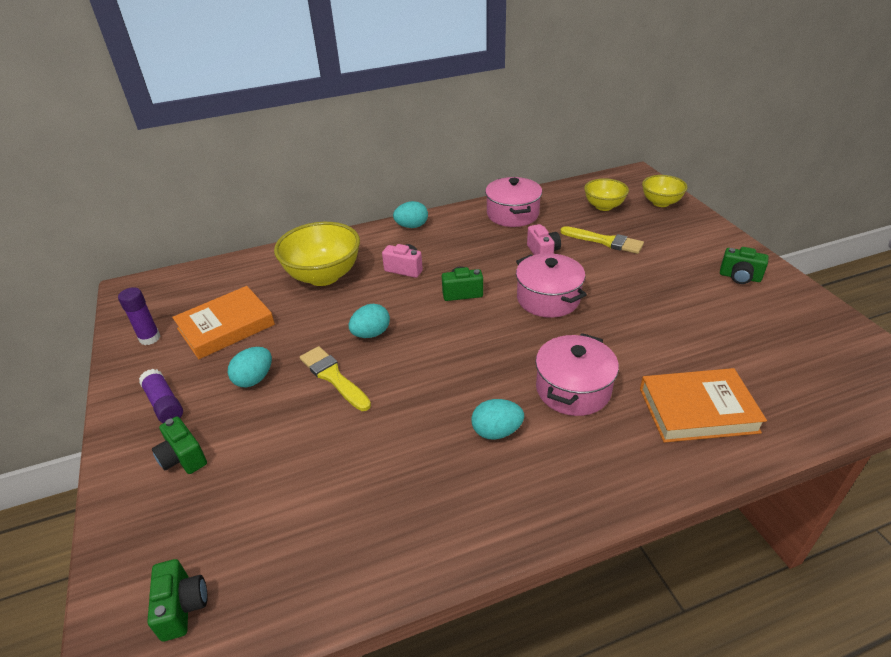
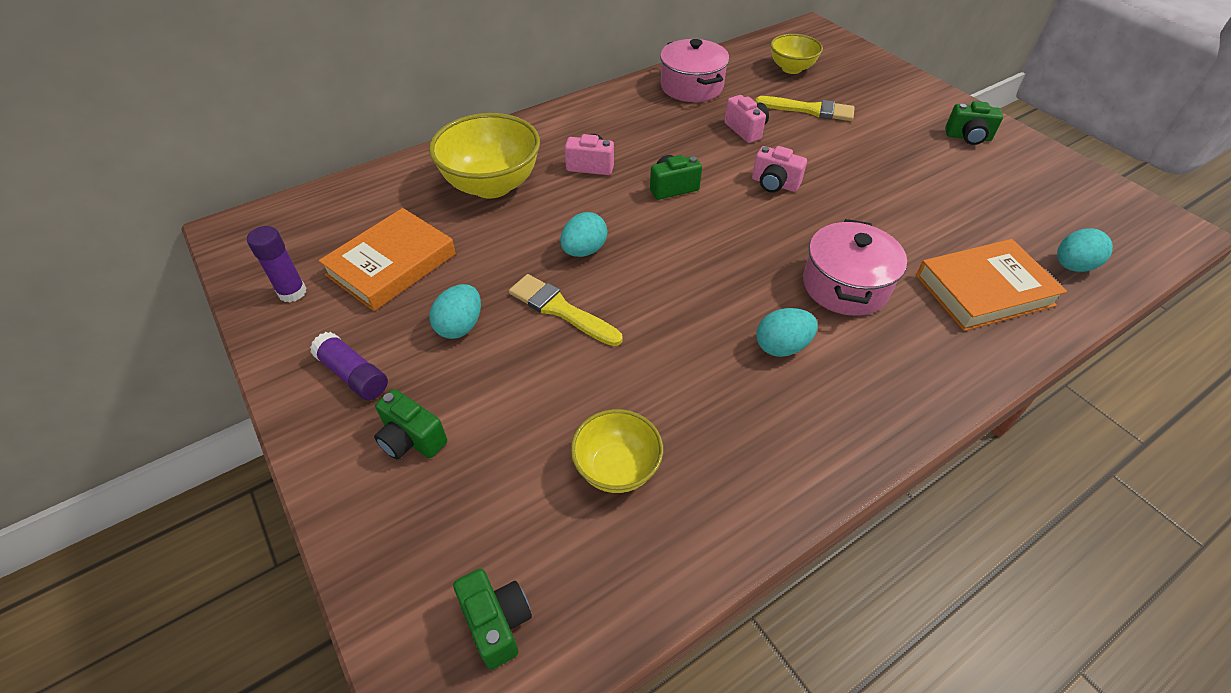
camera: 15 degrees left, 10 degrees up
(412, 226) = (576, 112): turquoise egg -> turquoise egg (1072, 266)
(548, 299) = (774, 184): pink pot -> pink camera
(661, 203) = (852, 59): yellow bowl -> yellow bowl (616, 468)

